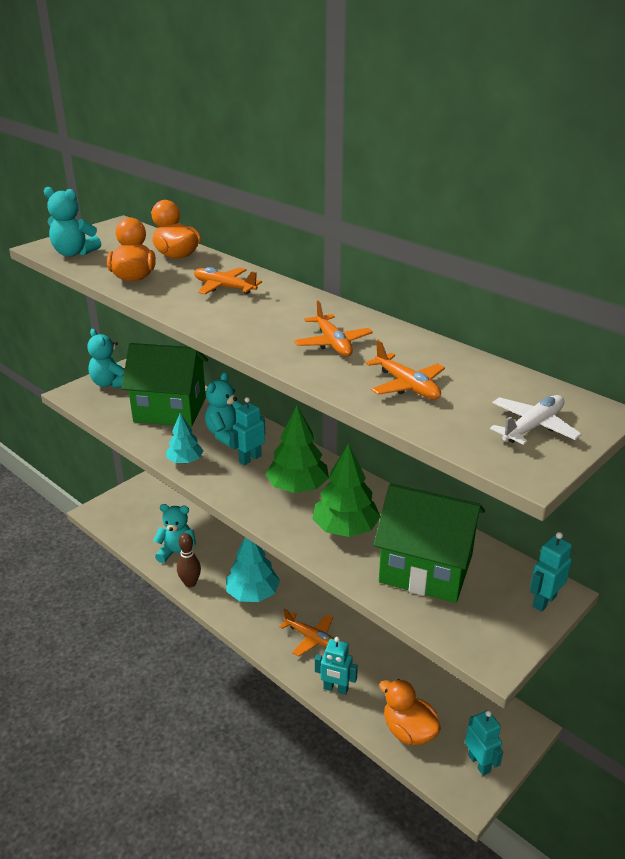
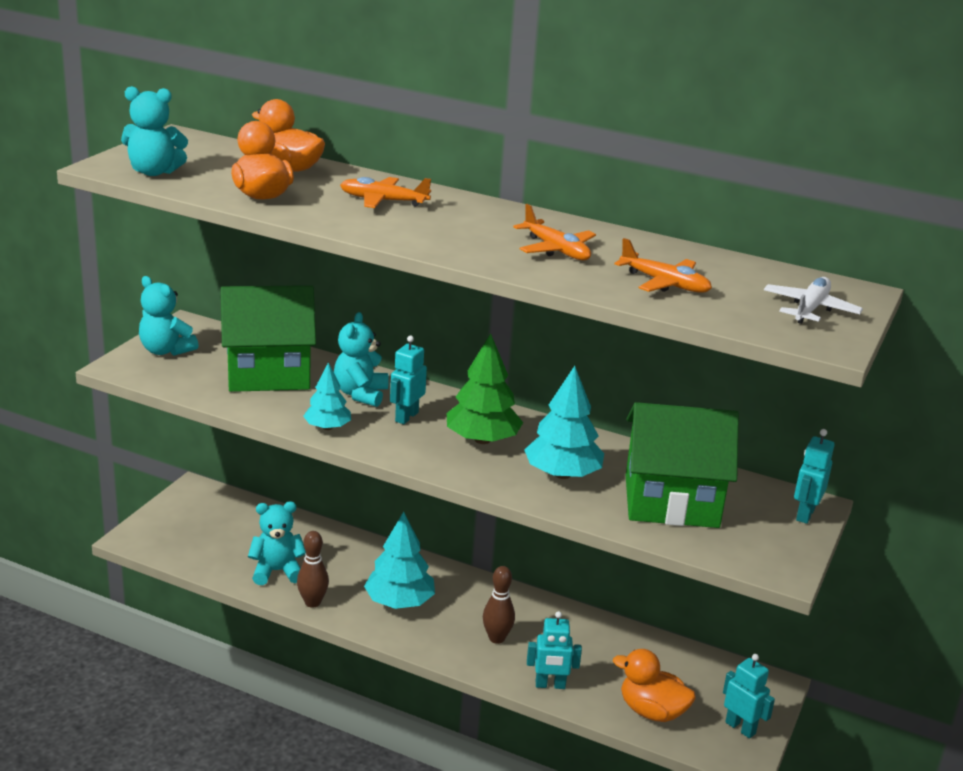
camera: 20 degrees left, 5 degrees down
(312, 638) = (496, 638): orange plane -> brown bowling pin
(345, 528) = (562, 474): green tree -> turquoise tree

